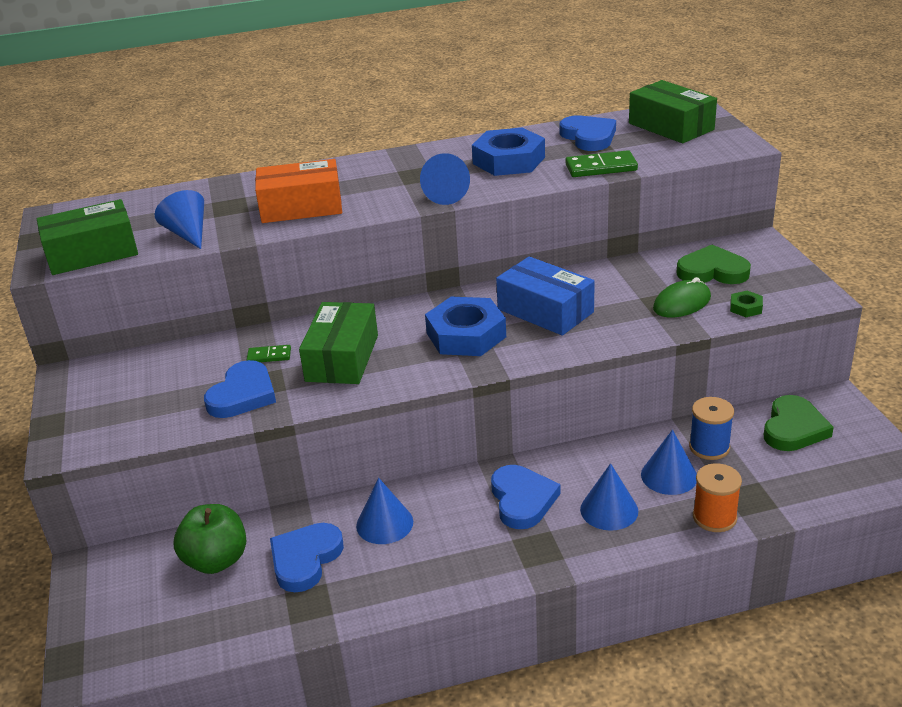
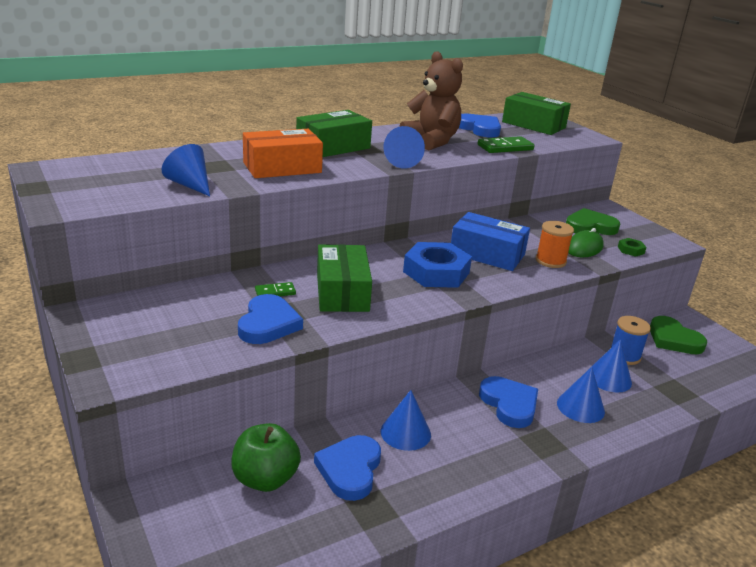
camera: 20 degrees left, 5 degrees down
(92, 253) = (102, 199): green box -> green box (333, 147)
(509, 160) = (431, 141): blue nut -> brown teddy bear
(714, 517) = (660, 407): orange spool -> orange spool (550, 261)
(793, 428) = (673, 339): green heart -> green heart turned 135 degrees clockwise

